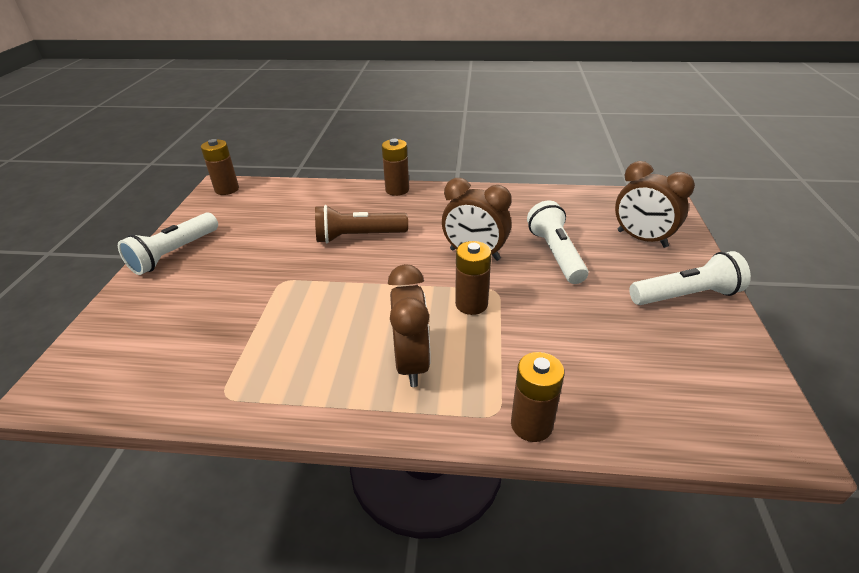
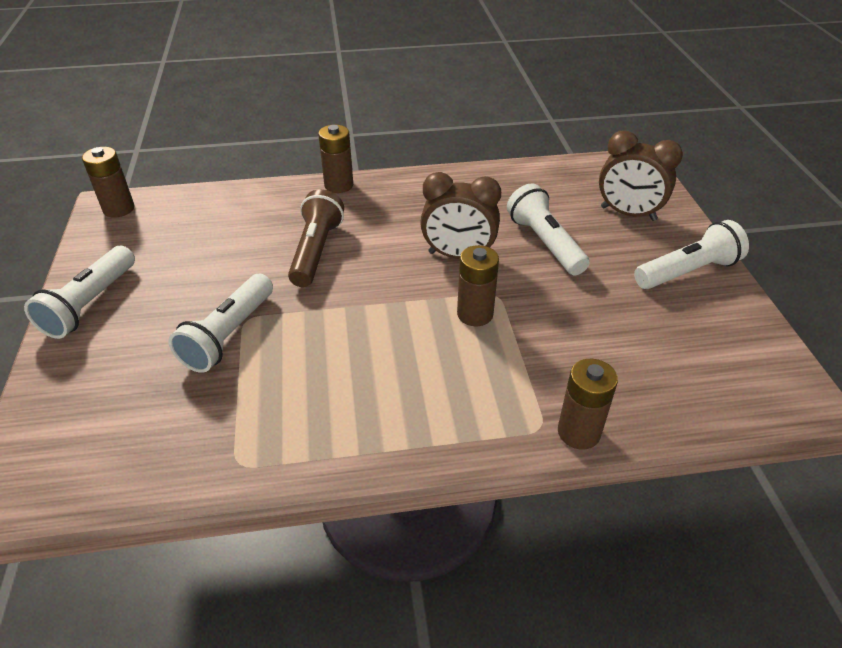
camera: 15 degrees left, 5 degrees up
(263, 291) = (229, 335): none -> white flashlight
(358, 237) = (316, 251): brown flashlight -> brown flashlight turned 120 degrees clockwise
(411, 363) = (435, 390): brown clock -> none

